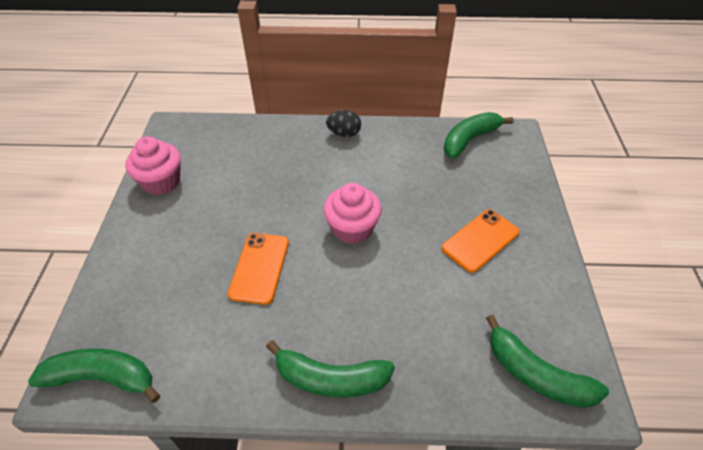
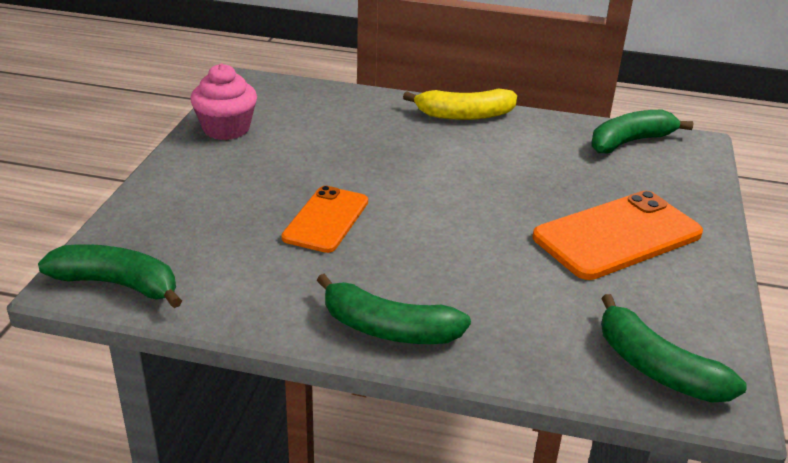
camera: 10 degrees right, 15 degrees down
(344, 134) = (464, 115): black egg -> yellow banana
(352, 229) = (451, 202): pink cupcake -> none
(480, 240) = (617, 236): orange phone -> orange phone, size x1.55

